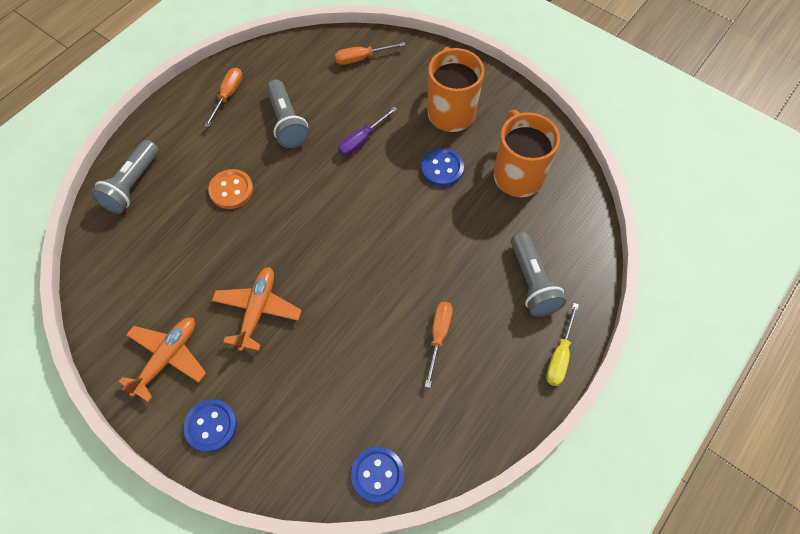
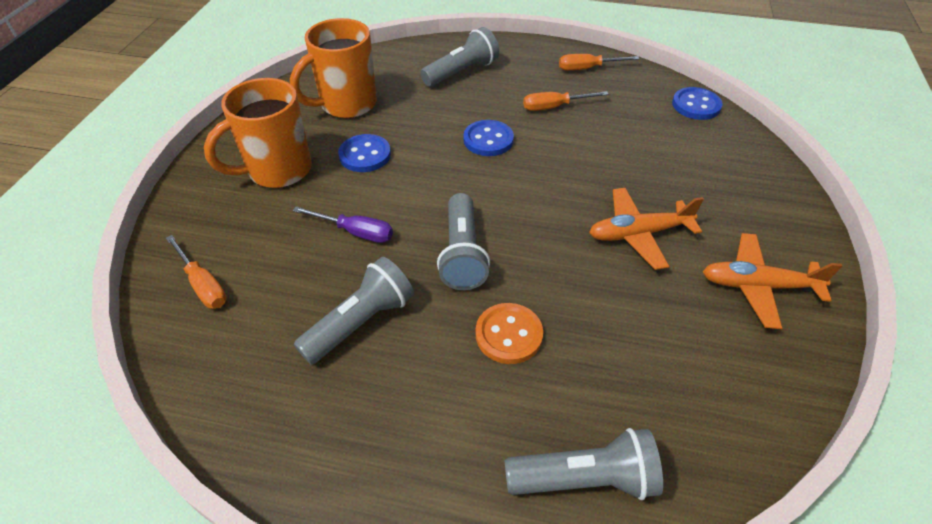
camera: 115 degrees left, 15 degrees down
(211, 426) = (775, 217): blue button -> blue button (488, 140)
(228, 95) = (337, 431): orange screwdriver -> orange screwdriver (588, 68)
(307, 192) = (462, 253): none -> grey flashlight
(559, 356) = (517, 47): yellow screwdriver -> none

